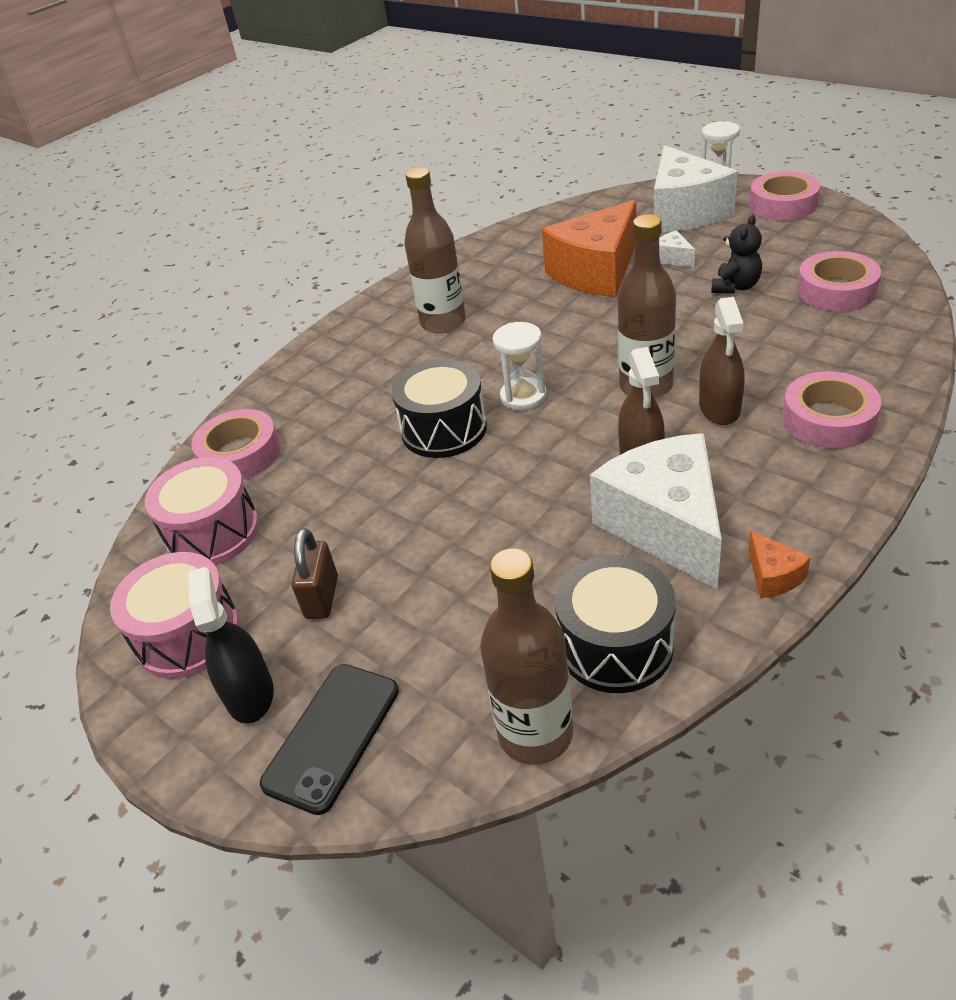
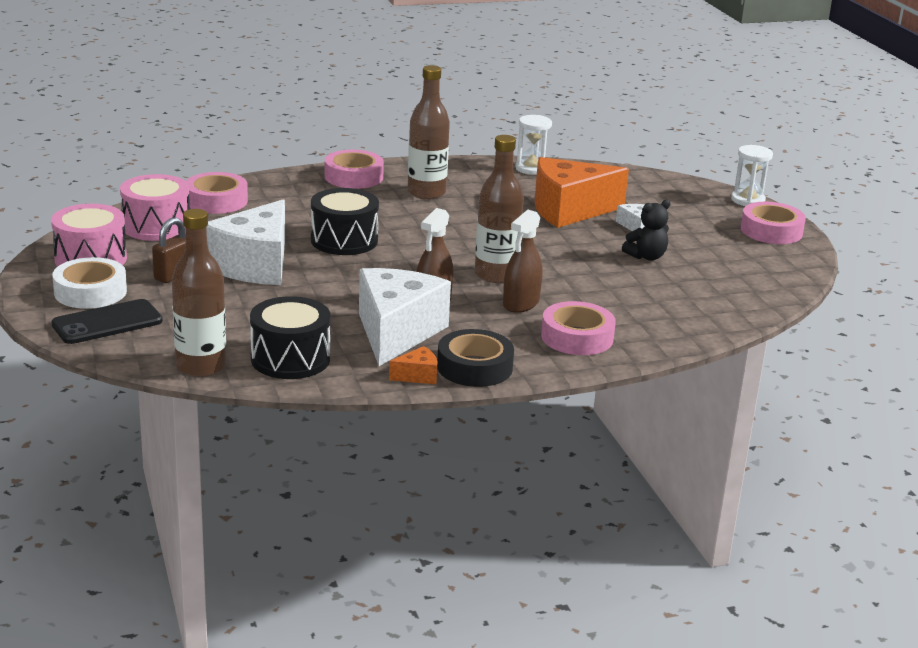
camera: 25 degrees right, 15 degrees down
(250, 694) = (90, 292): black spray bottle -> white tape
(523, 396) = (414, 247): white hourglass -> white hourglass (531, 169)
(684, 212) = (691, 205): white cheese -> white cheese (254, 265)
(773, 576) = (417, 376): orange cheese -> orange cheese turned 120 degrees counterclockwise
(804, 524) = (474, 367): none -> black tape
(836, 290) = (710, 287): pink tape -> pink tape (353, 177)

